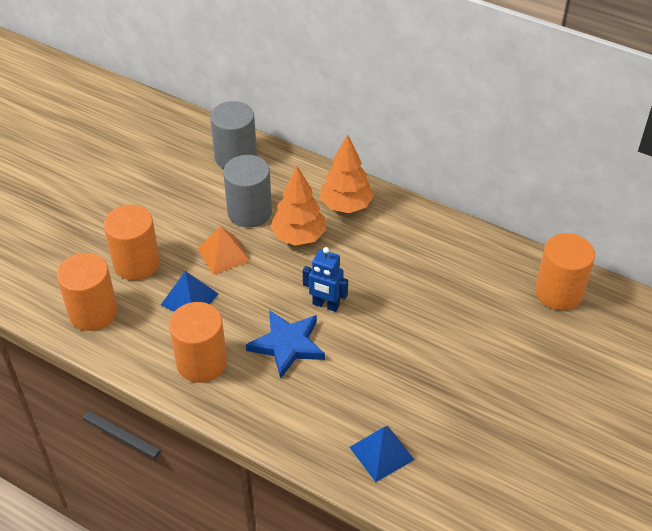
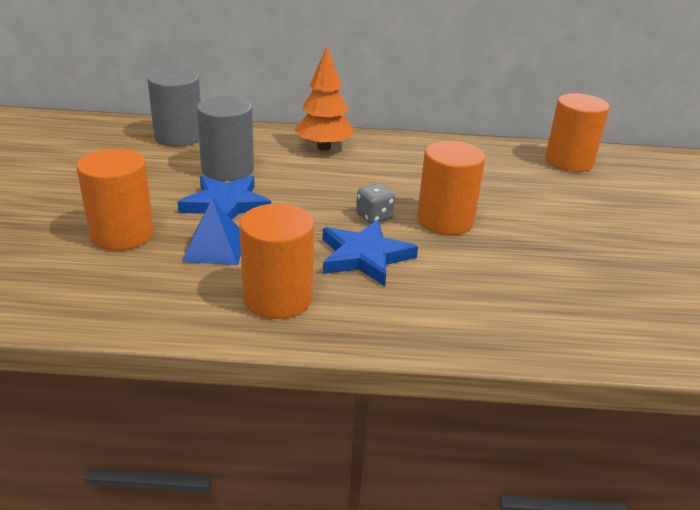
camera: 30 degrees left, 15 degrees down
(93, 312) = (93, 290): orange cylinder -> orange cylinder (445, 220)
(223, 254) = (225, 205): orange pyramid -> blue star
(299, 237) = (297, 176): orange tree -> none
(325, 305) = (374, 217): blue robot -> grey dice
(381, 453) = (557, 316): blue pyramid -> none

